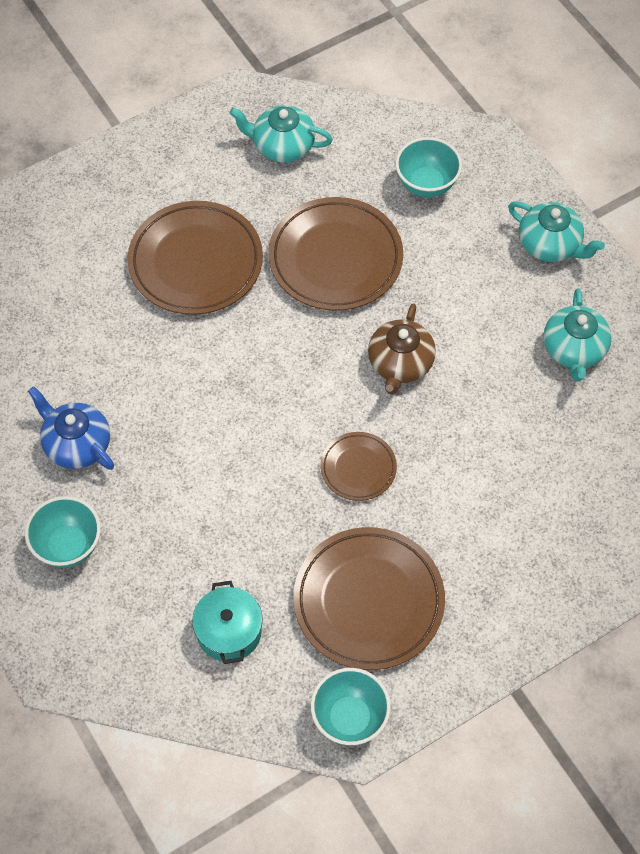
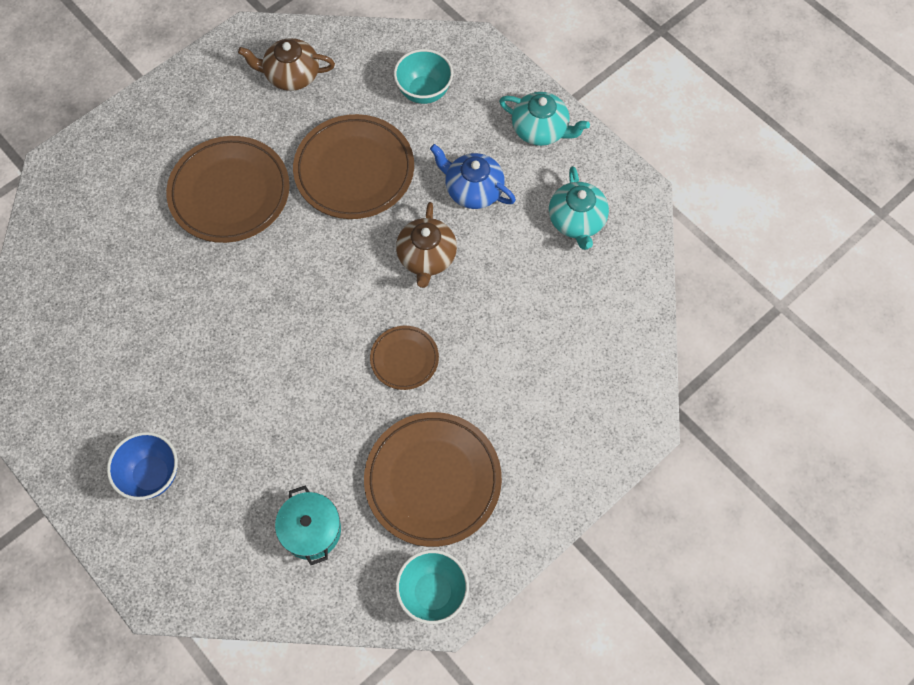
camera: 10 degrees left, 5 degrees up
(68, 546) = (152, 475): turquoise bowl -> blue bowl
(76, 444) = (146, 378): blue teapot -> blue teapot (473, 189)
(282, 146) = (291, 75): turquoise teapot -> brown teapot

